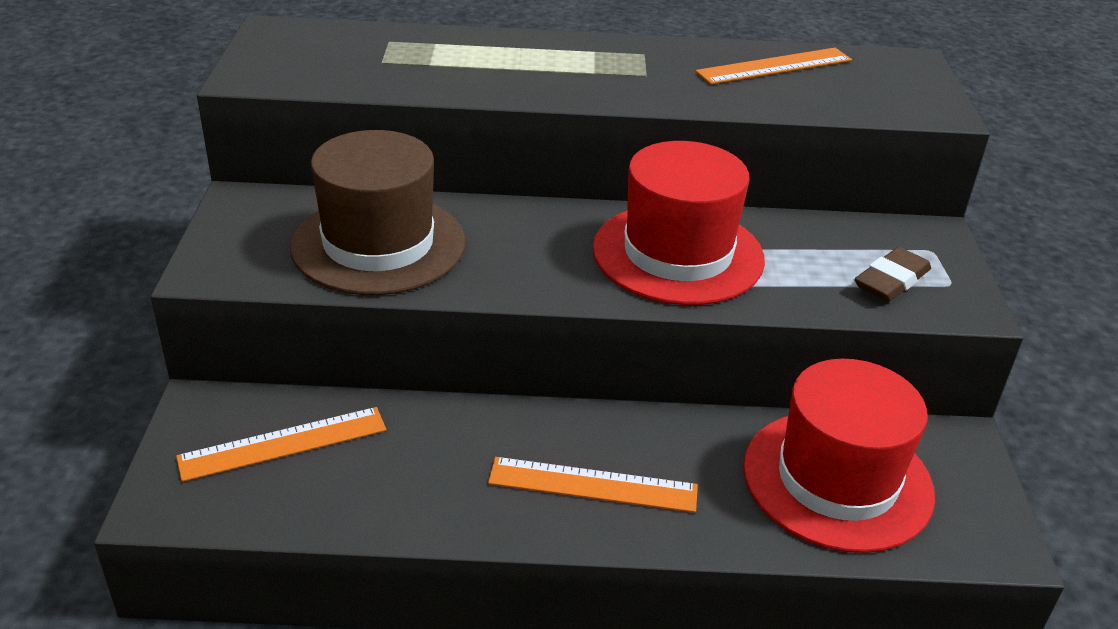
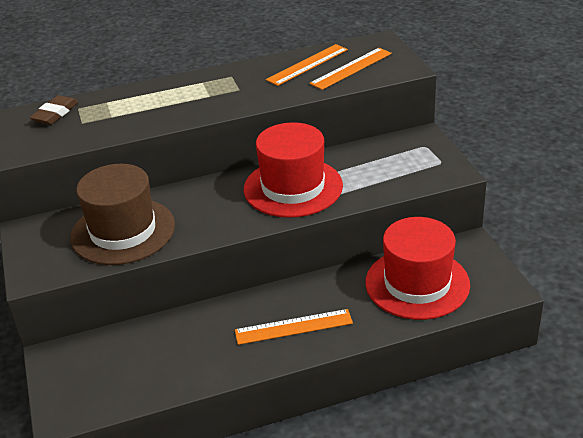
camera: 15 degrees left, 0 degrees up
(283, 443) = (112, 360): orange ruler -> orange ruler (351, 68)
(891, 280) = (410, 169): brown eraser -> brown eraser (55, 114)

